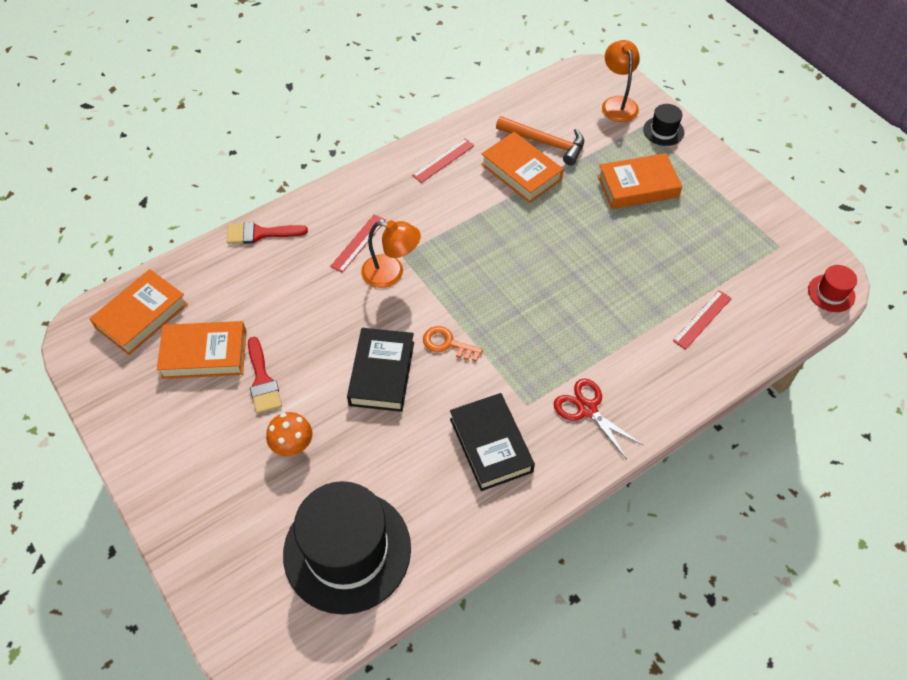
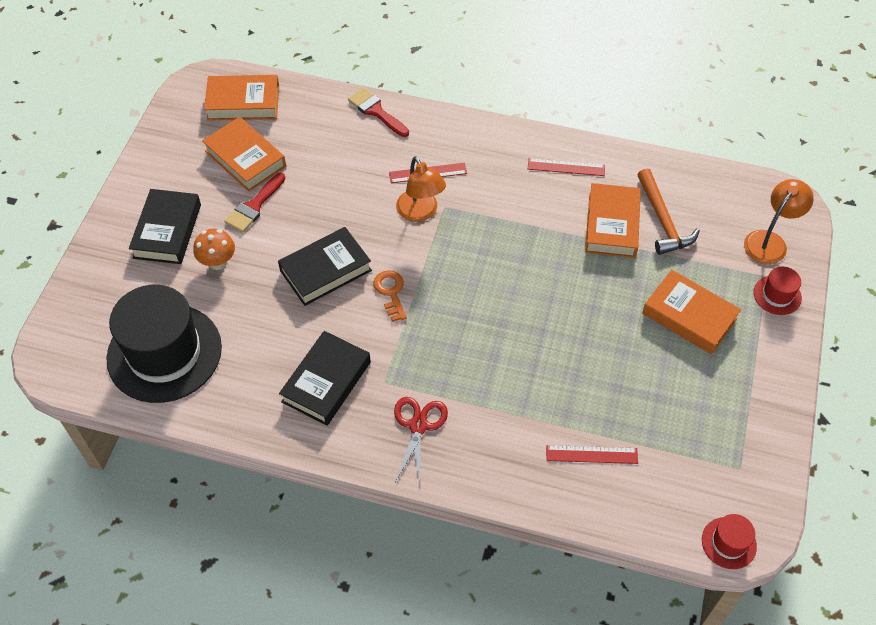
camera: 50 degrees right, 0 degrees up
(217, 464) = (167, 231): none -> black book
(663, 131) = (777, 295): black hat -> red hat

